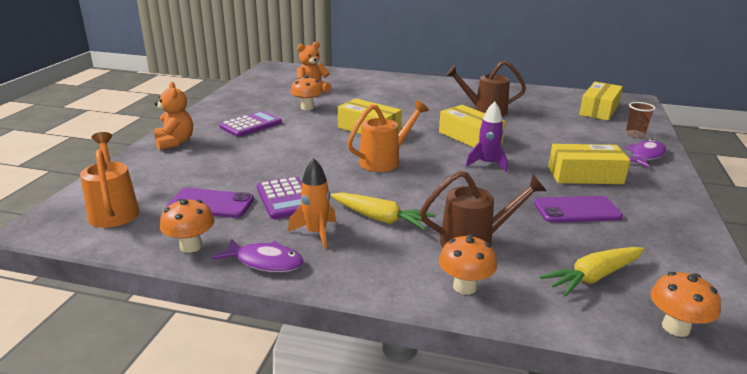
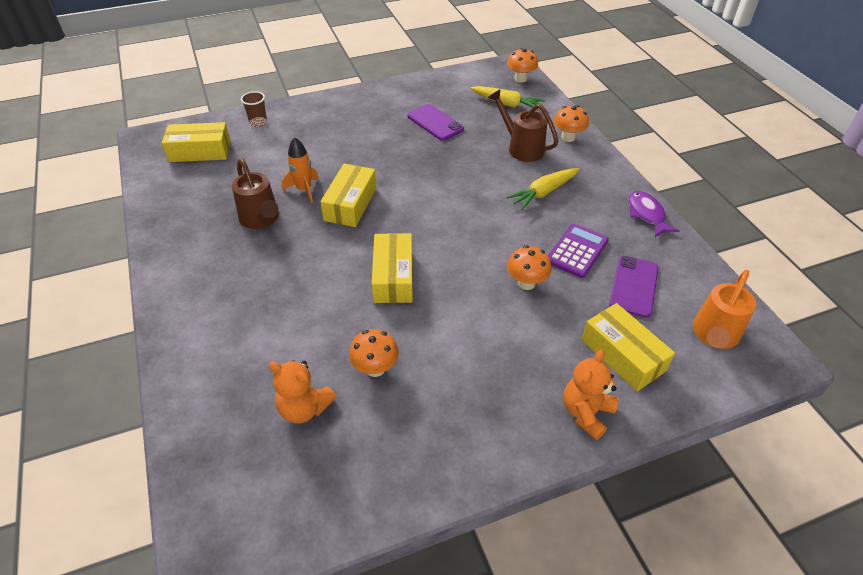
camera: 125 degrees left, 20 degrees up
(191, 246) = (681, 256): orange mushroom -> orange mushroom (526, 283)
(211, 203) = (634, 286): purple phone -> purple phone turned 45 degrees clockwise
(251, 125) = (477, 382): purple calculator -> none
(316, 233) = (594, 211): orange rocket -> orange rocket (304, 190)
(380, 219) = (543, 193): yellow carrot -> yellow carrot turned 120 degrees counterclockwise
(384, 161) = (455, 232): orange watering can -> none
(487, 164) = (400, 177): purple rocket -> none
(585, 175) = (374, 130): yellow box -> yellow box (622, 355)
(645, 156) = (306, 112): purple fish -> none

